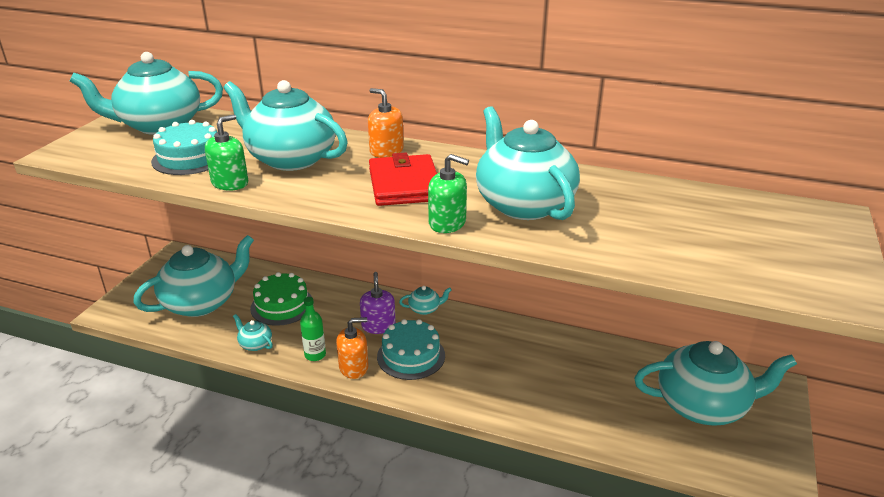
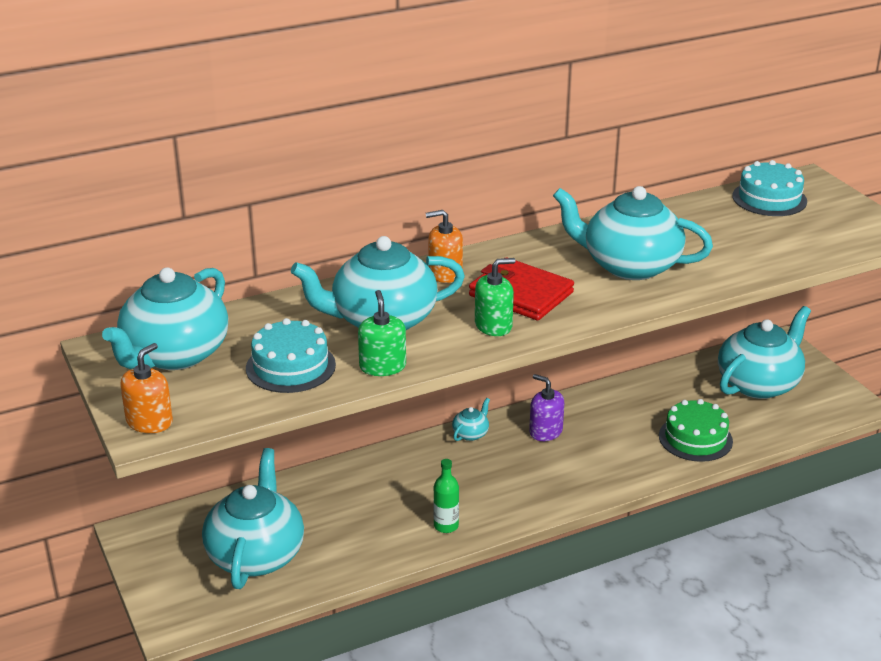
camera: 45 degrees left, 0 degrees up
(255, 344) = (378, 552): turquoise teapot -> none
(282, 305) = (341, 508): green cake -> green cake (695, 438)
(354, 367) = (493, 513): orange soap dispenser -> orange soap dispenser (149, 422)
(378, 326) = (456, 470): purple soap dispenser -> purple soap dispenser (545, 431)
(411, 356) = (522, 476): turquoise cake -> turquoise cake (769, 198)
(447, 223) = (610, 306): green soap dispenser -> green soap dispenser (493, 325)

